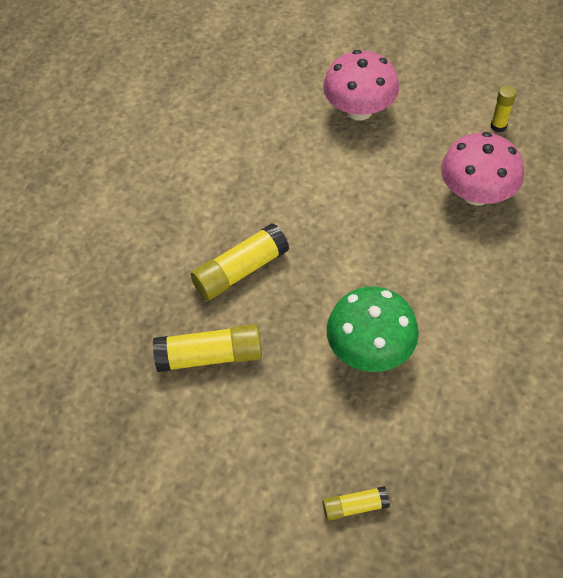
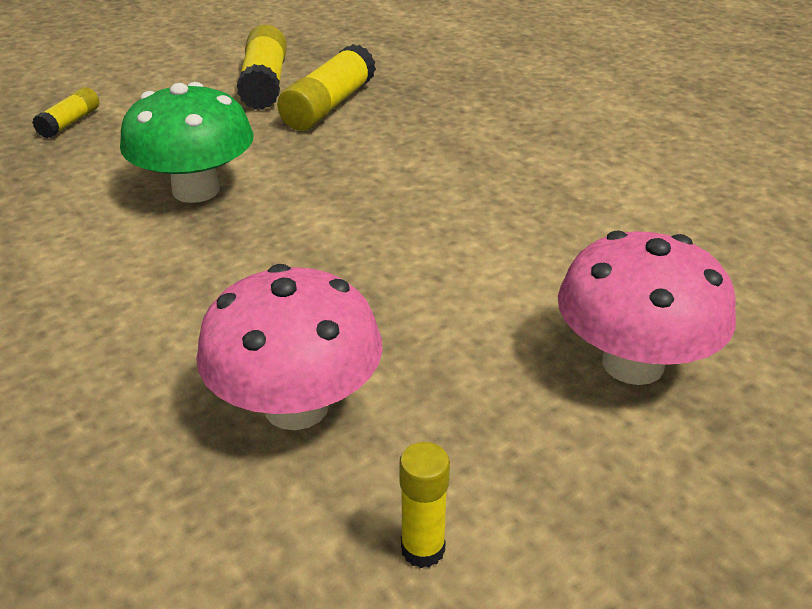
camera: 120 degrees right, 20 degrees down
(240, 270) = (414, 151): yellow glue stick -> yellow glue stick (265, 84)

